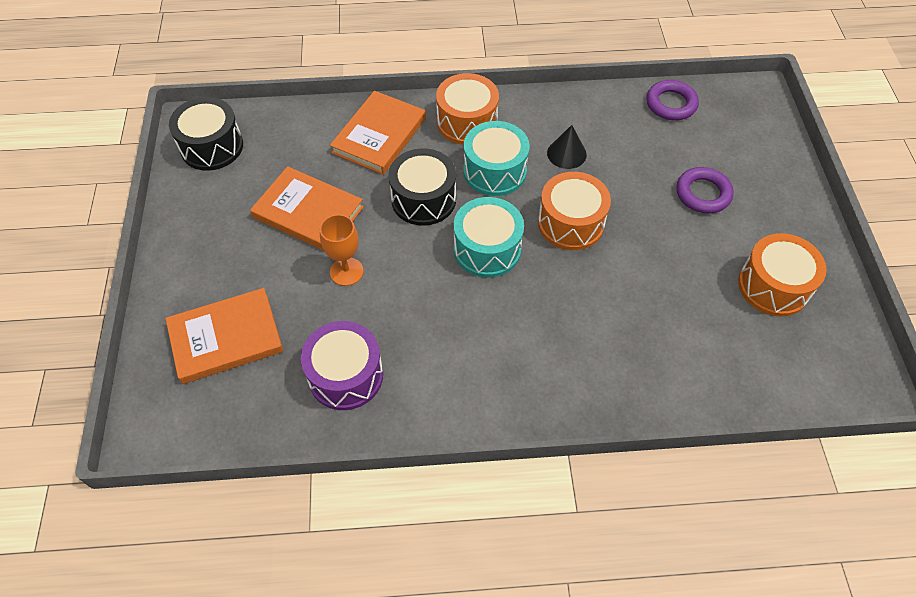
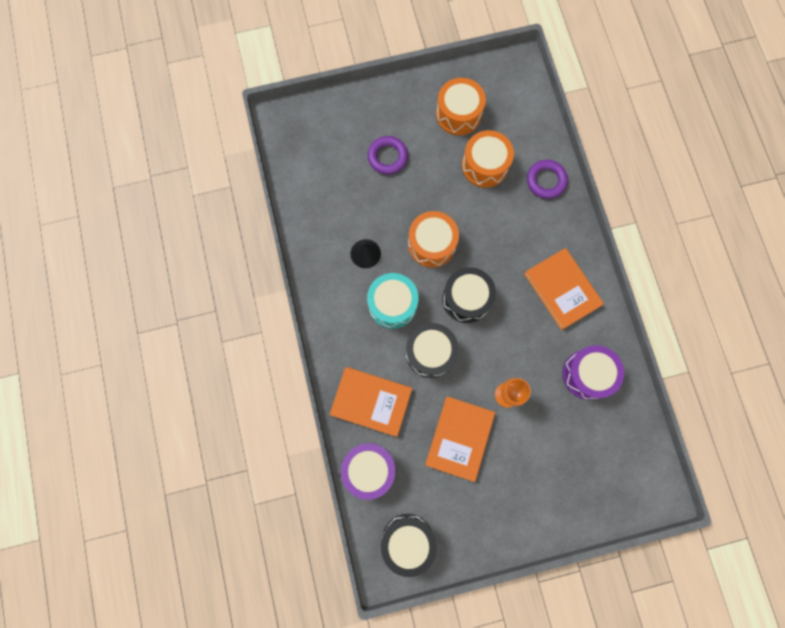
camera: 100 degrees left, 20 degrees up
(226, 338) = (579, 466): orange book -> orange book (562, 289)
(303, 124) = (369, 469): none -> purple drum
(467, 122) = (345, 334): orange drum -> orange drum (485, 165)
(487, 249) = (466, 299): turquoise drum -> black drum
(671, 104) = (300, 181): purple ring -> purple ring (546, 181)

